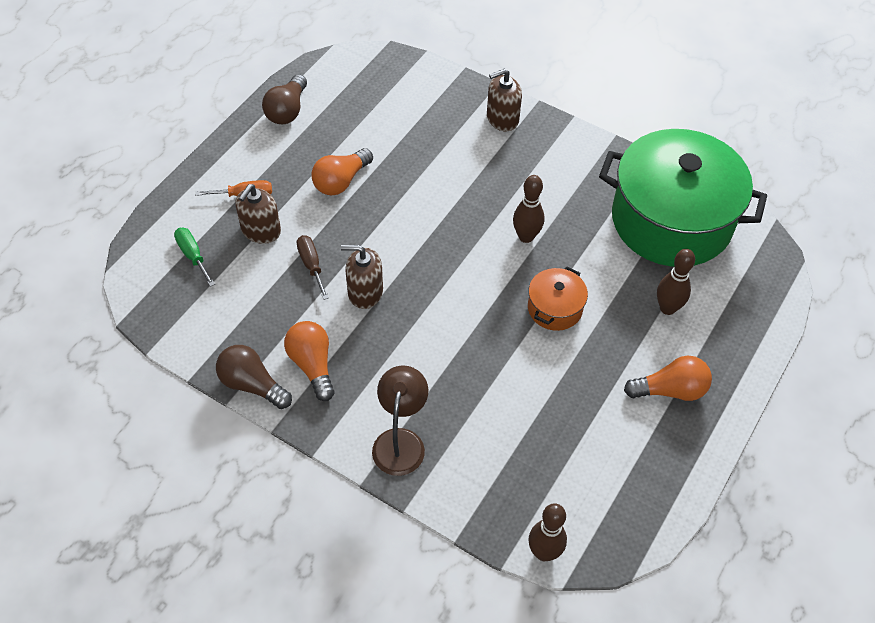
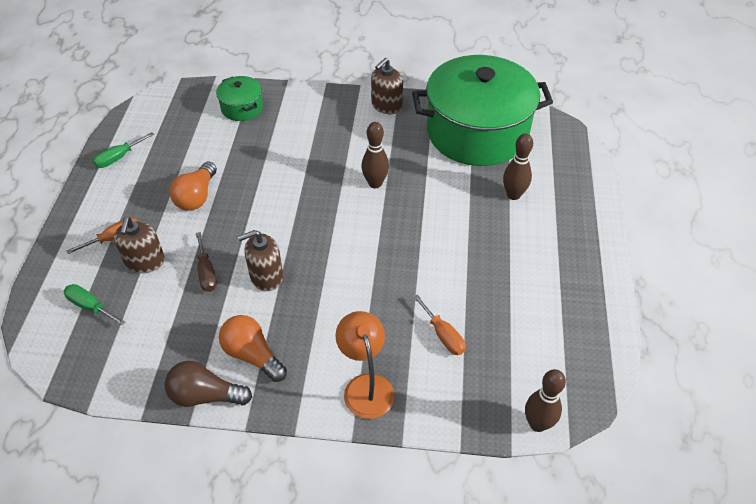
camera: 25 degrees left, 5 degrees down
(287, 110) = (119, 158): brown light bulb -> green screwdriver
(311, 265) = (206, 272): brown screwdriver -> brown screwdriver turned 150 degrees counterclockwise
(400, 441) = (366, 386): brown lamp -> orange lamp
(434, 98) = (242, 108): none -> green pot
(502, 118) = (305, 105): brown soap dispenser -> brown soap dispenser (386, 105)
(503, 425) = (443, 335): none -> orange screwdriver
(555, 308) = (429, 228): orange pot -> none
(670, 390) = (553, 253): orange light bulb -> none

